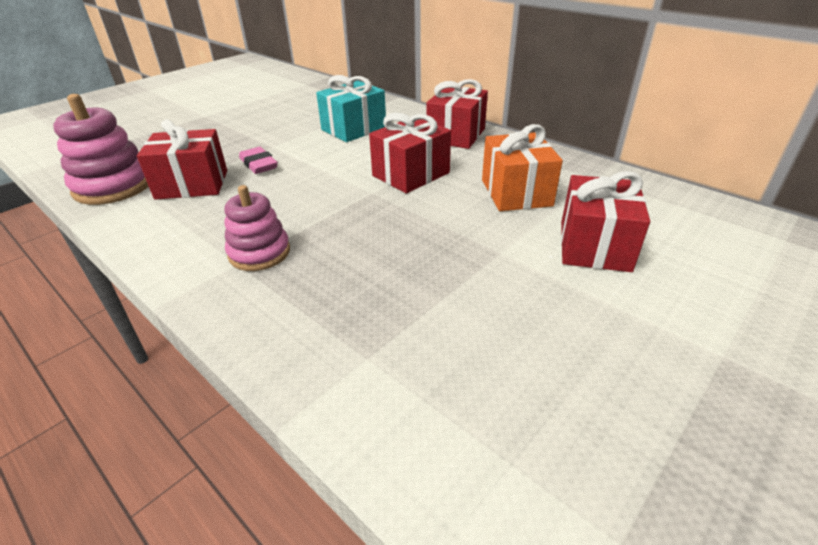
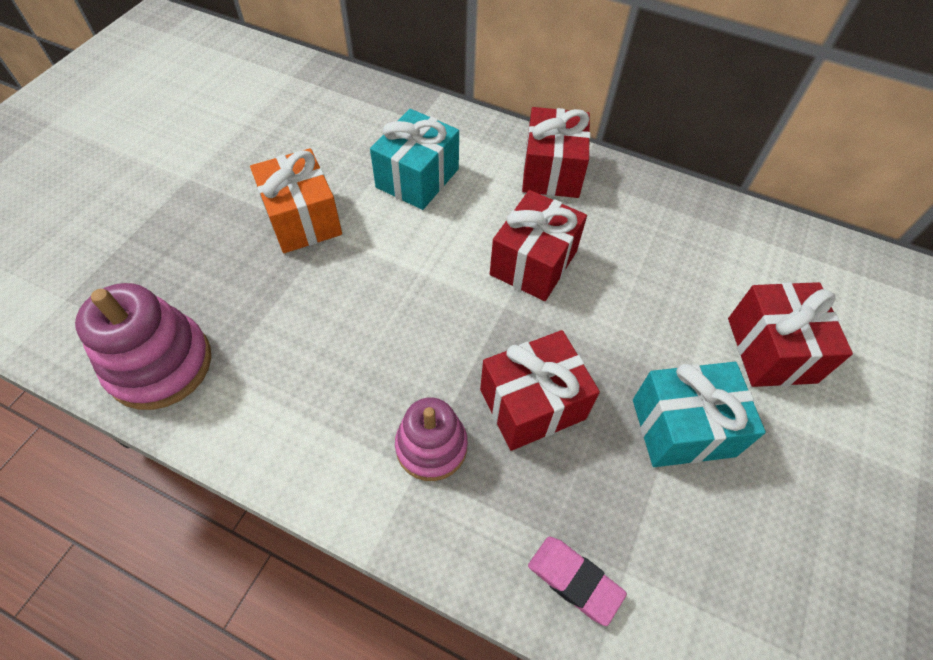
camera: 20 degrees left, 20 degrees up
(192, 184) = (269, 338): red gift -> red gift (532, 404)
(259, 164) = (333, 278): pink eraser -> pink eraser (574, 580)
(480, 278) = (682, 427): none -> turquoise gift
(516, 192) = (663, 275): orange gift -> orange gift (302, 219)

